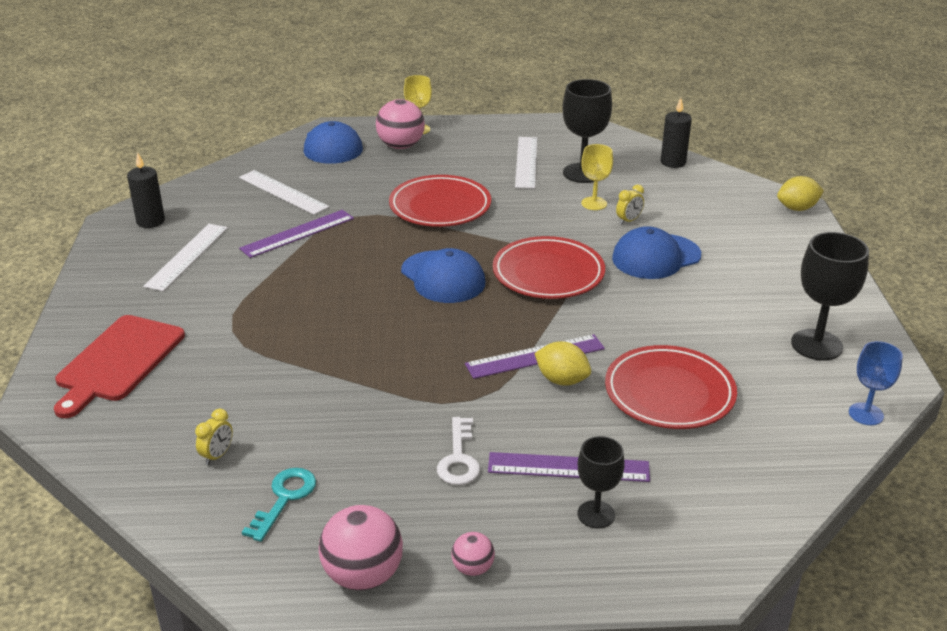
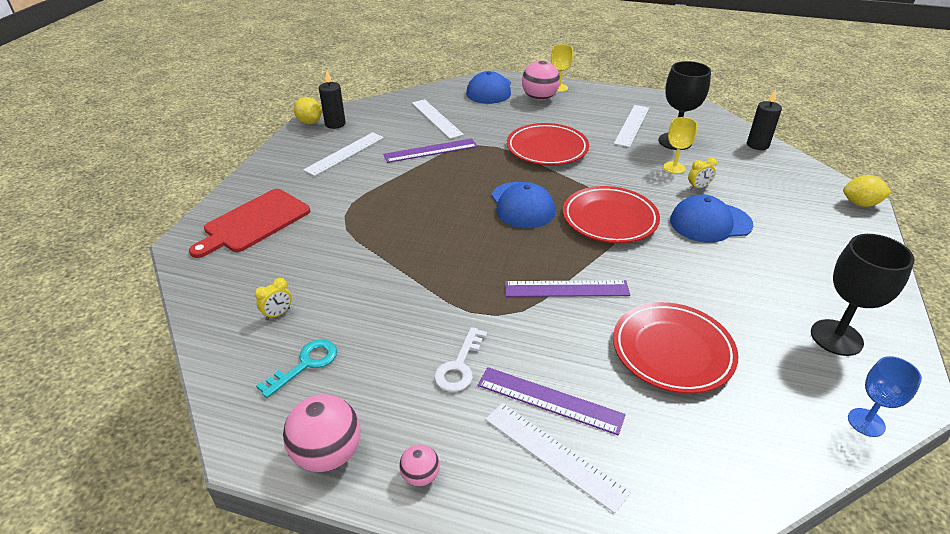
camera: 20 degrees right, 5 degrees up
(562, 380) = (580, 315): yellow lemon -> yellow lemon (309, 122)
(596, 514) = (554, 454): black goblet -> white ruler

